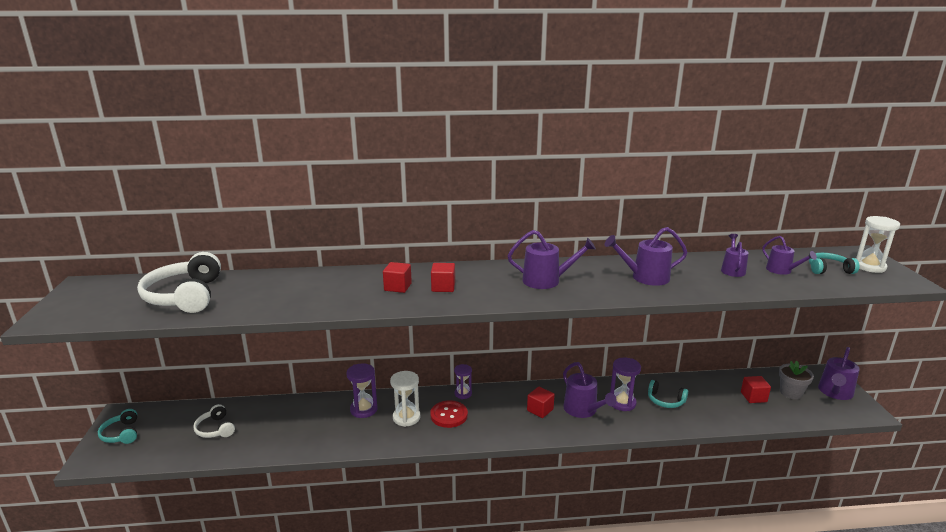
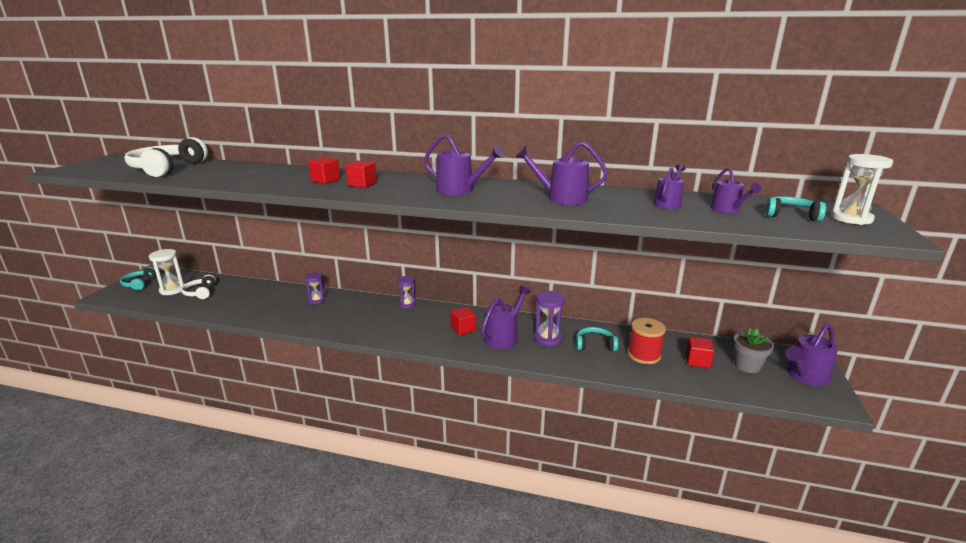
camera: 20 degrees right, 0 degrees up
(363, 409) = (317, 300): purple hourglass -> purple hourglass, size x0.67
(406, 417) = (344, 312): white hourglass -> white hourglass (172, 290)
(449, 415) = (380, 317): red button -> none
(583, 410) = (503, 337): purple watering can -> purple watering can turned 135 degrees counterclockwise
(665, 400) = (594, 345): turquoise headphones -> turquoise headphones turned 135 degrees clockwise
(710, 401) = (644, 355): none -> red spool

